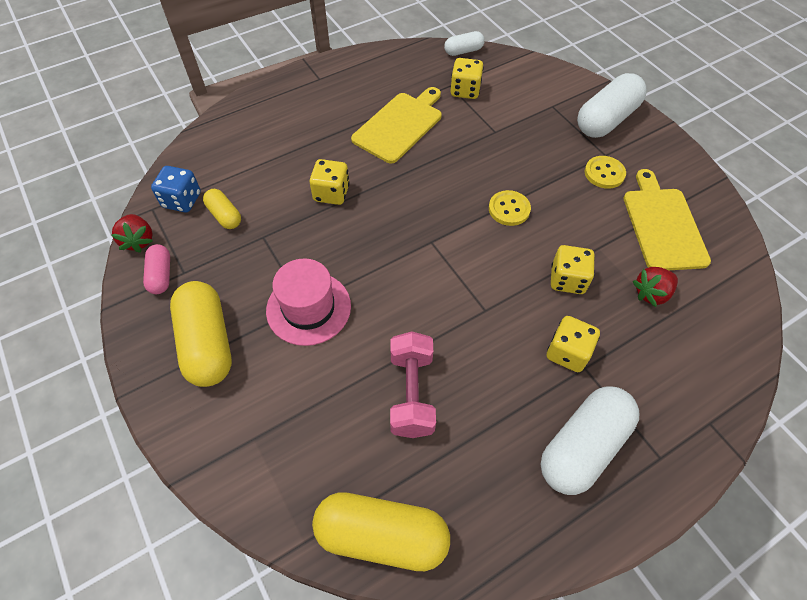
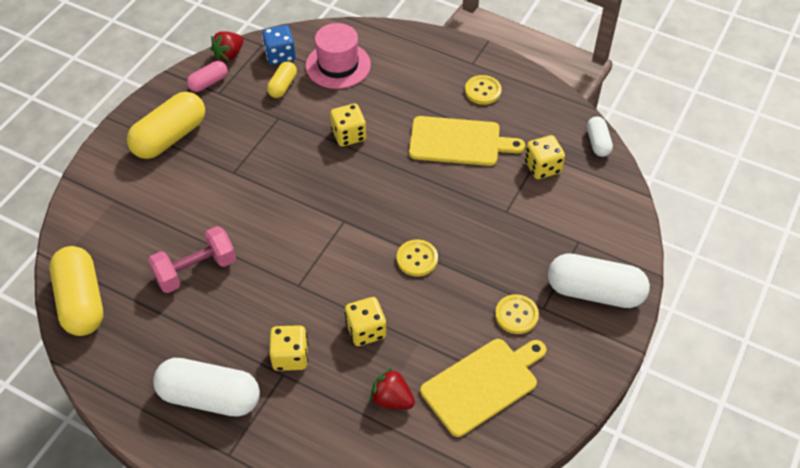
camera: 60 degrees right, 5 degrees down
(308, 308) = (232, 176): pink hat -> pink hat (338, 65)
(356, 86) = (483, 91): none -> yellow button
(463, 51) = (598, 143): white capsule -> white capsule turned 45 degrees clockwise

